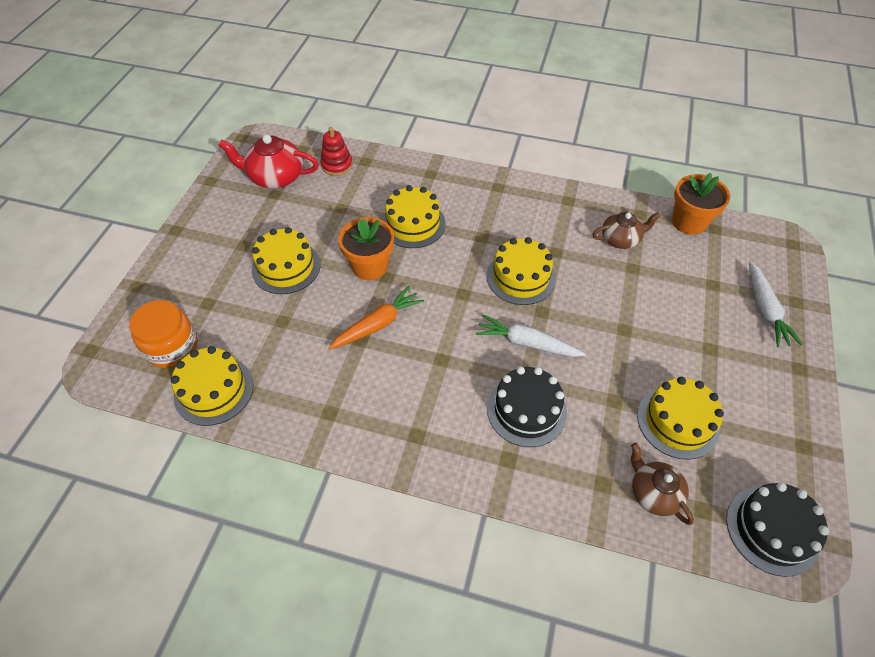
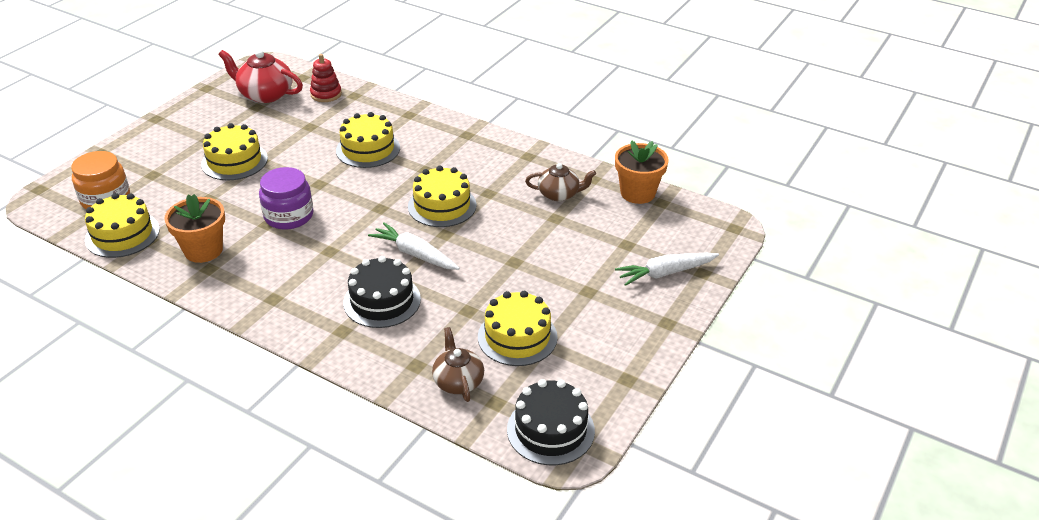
camera: 15 degrees right, 15 degrees down
(370, 266) = (308, 173): orange flower pot -> orange flower pot (203, 250)
(377, 324) = (289, 216): orange carrot -> purple jar
(765, 310) = (665, 273): white carrot -> white carrot turned 60 degrees clockwise

